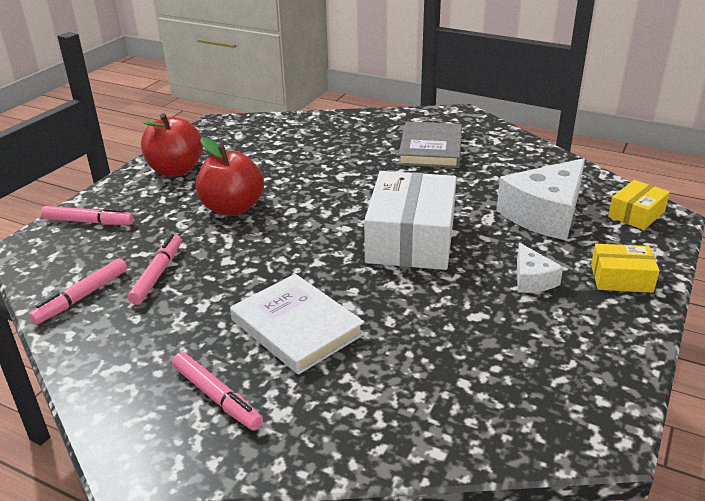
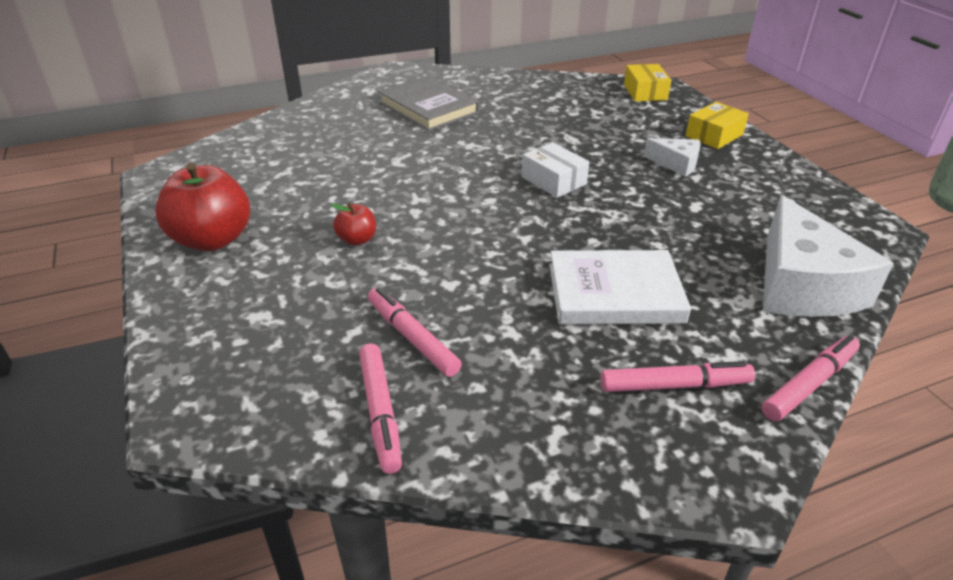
camera: 50 degrees left, 5 degrees up
(89, 222) = (217, 345): pink marker -> pink marker (809, 384)
(232, 208) = (357, 240): red apple -> red apple, size x0.49
(411, 239) = (553, 180): white box -> white box, size x0.50
(545, 214) = (599, 118): white cheese -> white cheese (801, 285)

